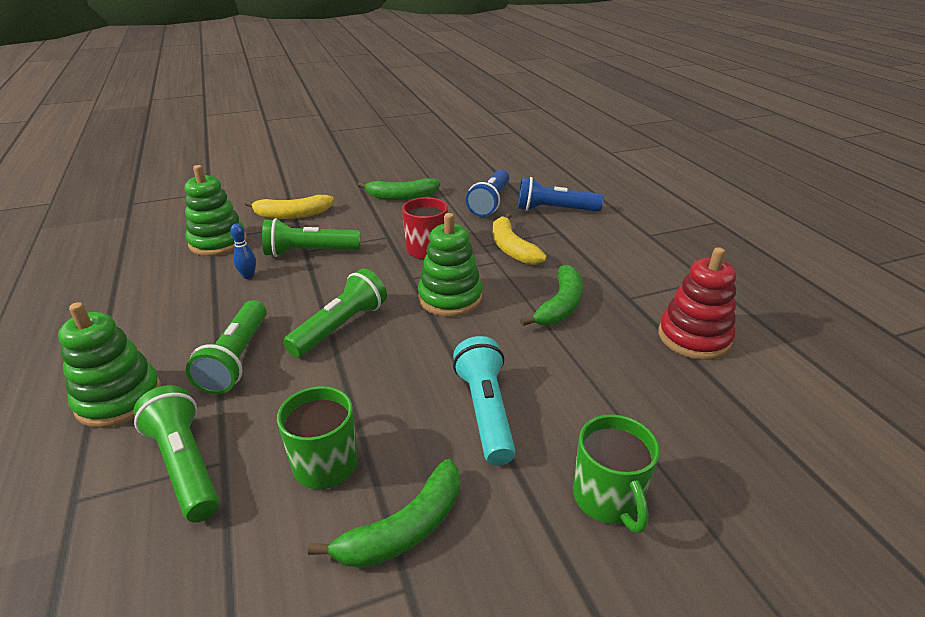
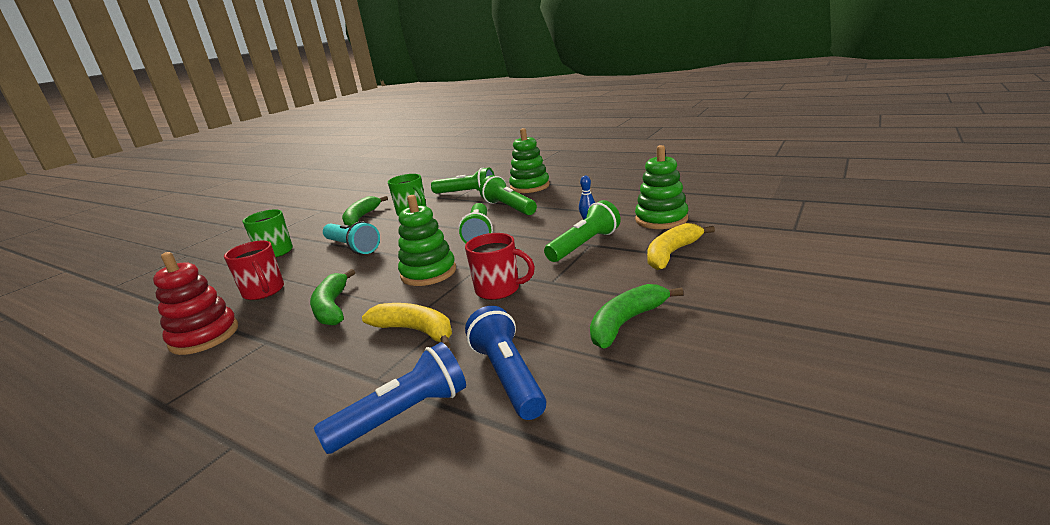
camera: 145 degrees right, 10 degrees down
(630, 379) = (264, 291): none -> red mug

